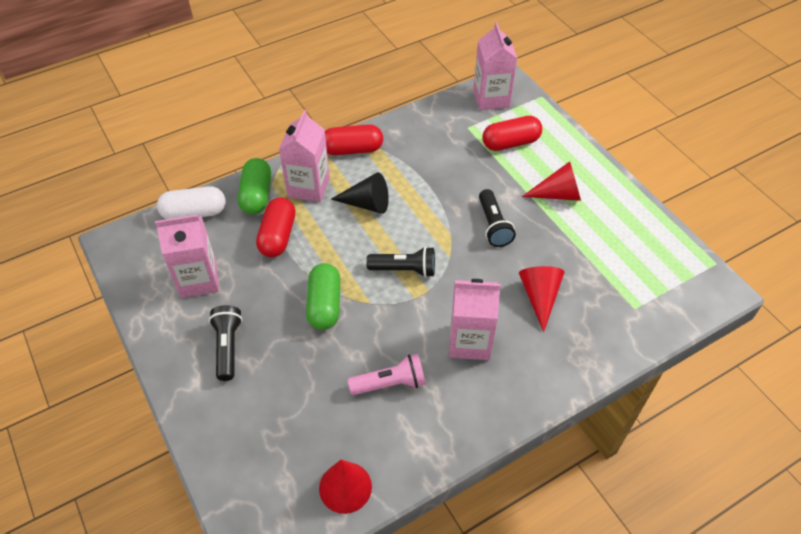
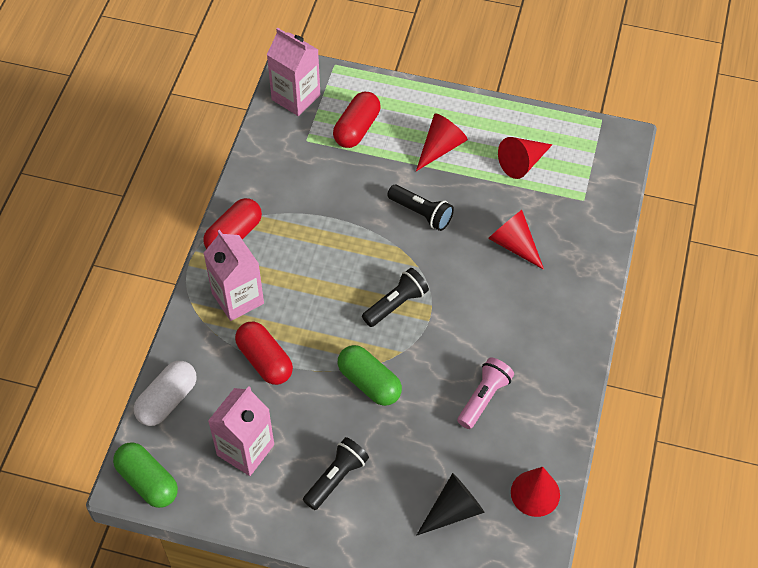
camera: 45 degrees left, 5 degrees up
(228, 347) = (336, 478): black flashlight -> black flashlight turned 90 degrees clockwise
(256, 195) = (202, 341): green capsule -> green capsule (148, 481)
(367, 204) = (303, 274): black cone -> black cone (453, 510)
(469, 342) = (503, 320): pink carton -> none
(612, 247) = (522, 163): none -> red cone

